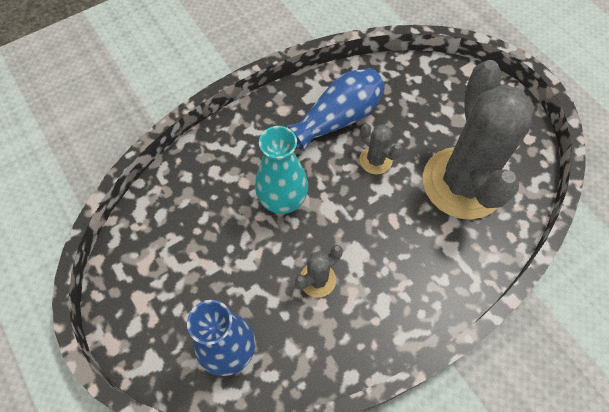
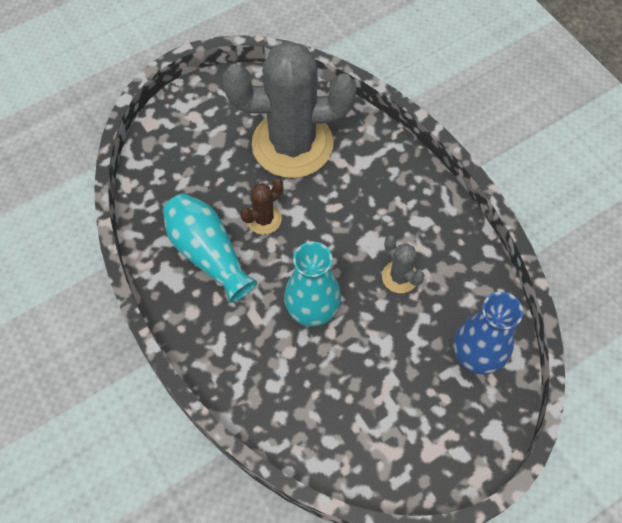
camera: 90 degrees left, 0 degrees up
(338, 119) = (208, 254): blue vase -> turquoise vase
(375, 160) = (264, 219): grey cactus -> brown cactus

